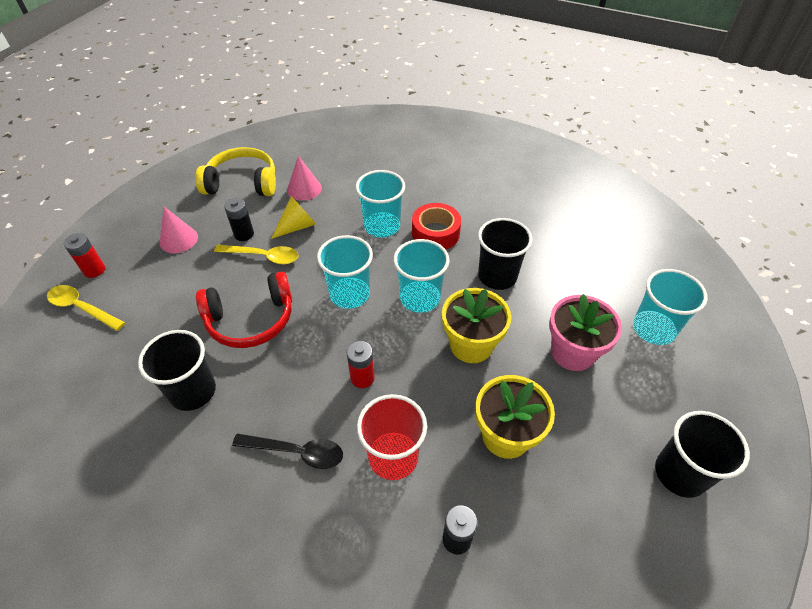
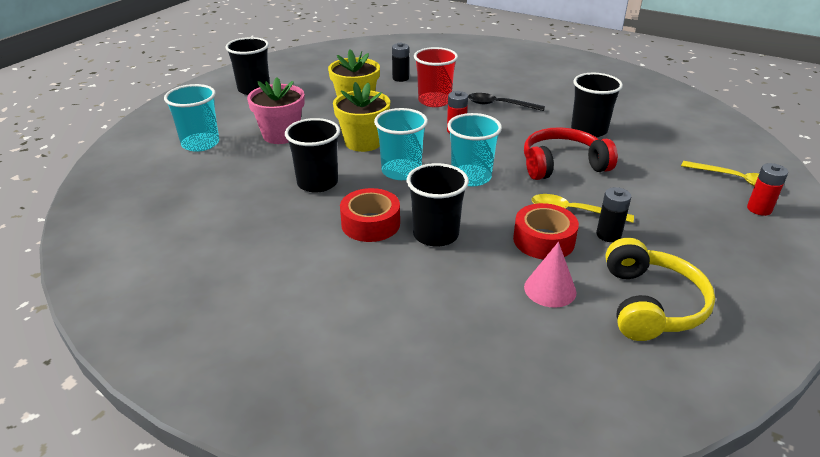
camera: 175 degrees left, 15 degrees down
(178, 239) = (687, 233): pink cone -> none
(242, 183) = (650, 304): yellow headphones -> yellow headphones turned 90 degrees counterclockwise
(297, 226) = (543, 240): yellow cone -> red tape
(382, 226) = (435, 234): turquoise cup -> black cup

